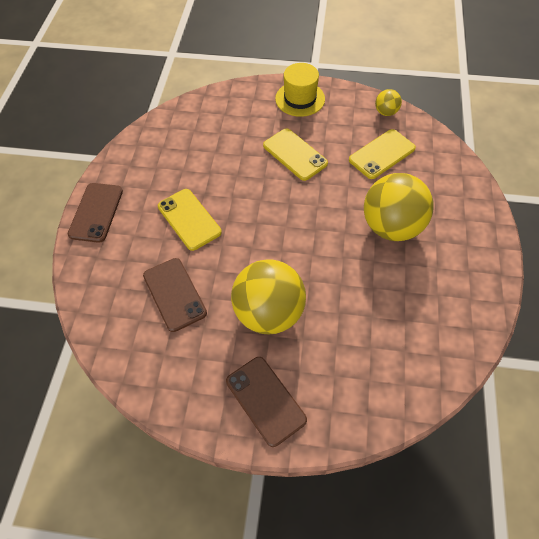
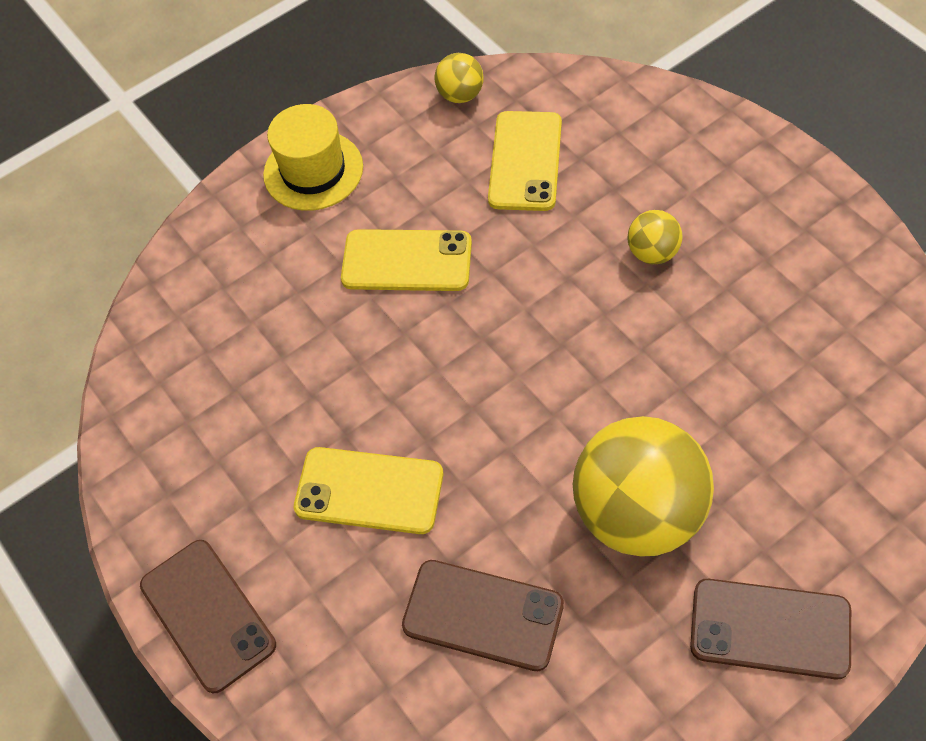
camera: 40 degrees left, 0 degrees up
(391, 226) = (653, 253): yellow ball -> yellow ball, size x0.45

